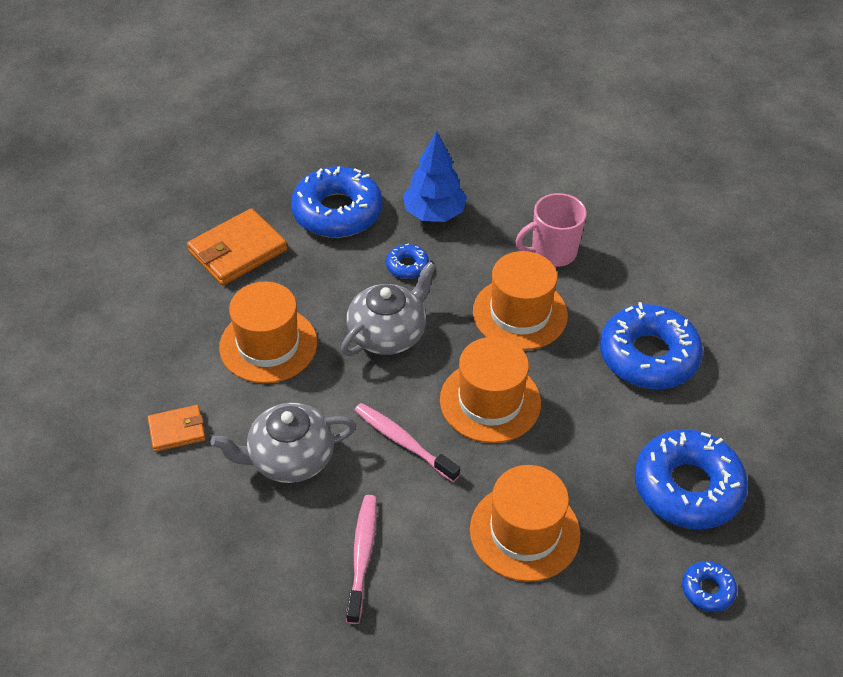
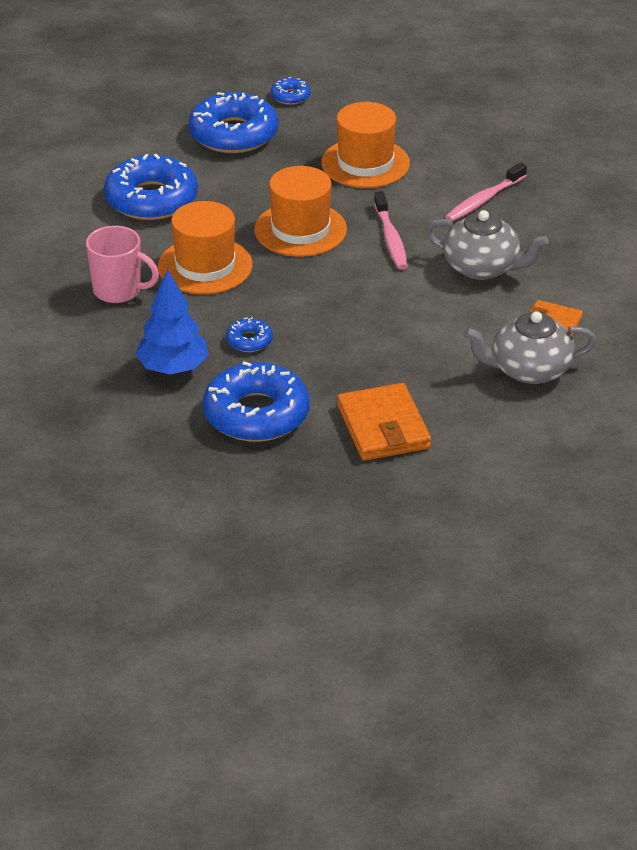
camera: 140 degrees left, 10 degrees down
(237, 251) = (383, 427): orange wallet -> orange wallet turned 75 degrees clockwise
(268, 345) = (428, 342): orange hat -> none
(388, 333) = (324, 303): grey teapot -> grey teapot (529, 370)

